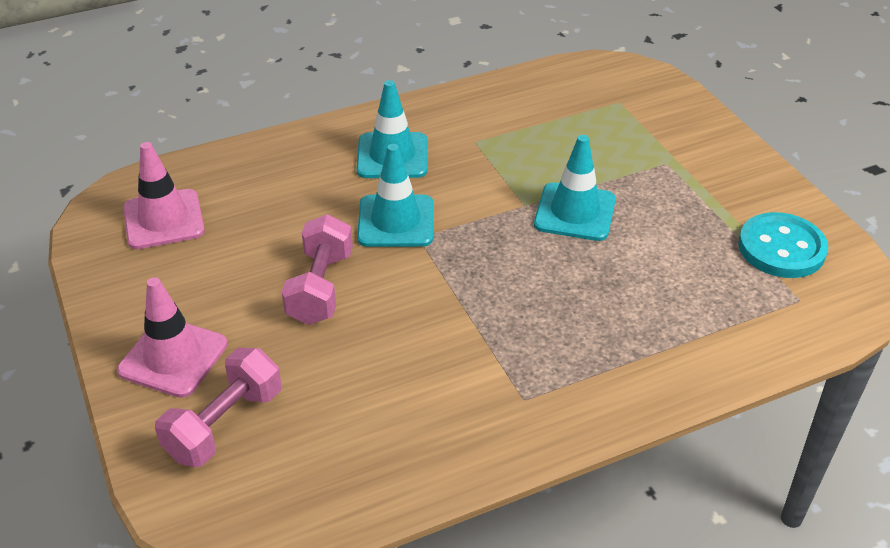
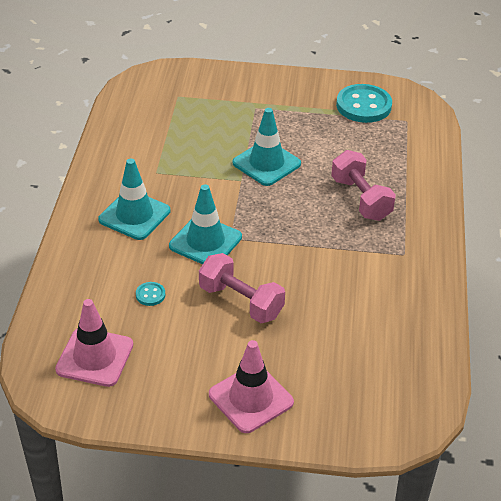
camera: 60 degrees left, 0 degrees up
(224, 424) = (332, 392): pink dumbbell -> pink dumbbell (361, 199)
(280, 218) = (150, 295): none -> turquoise button

